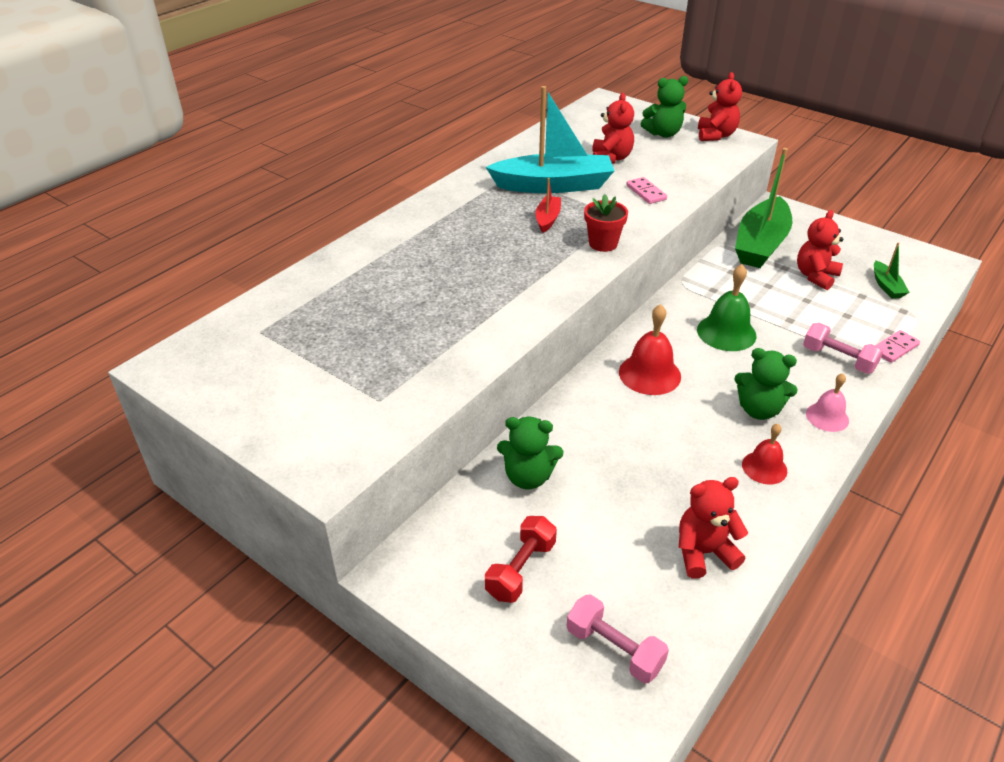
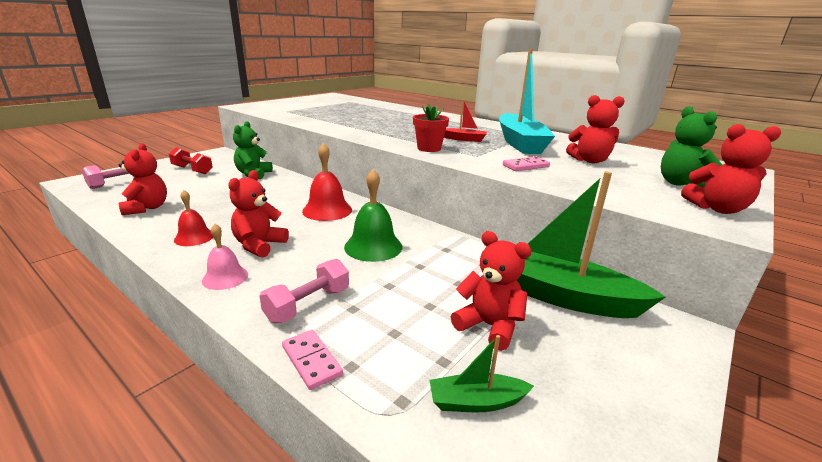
camera: 90 degrees right, 15 degrees down
(758, 410) = (259, 245): green teddy bear -> red teddy bear

